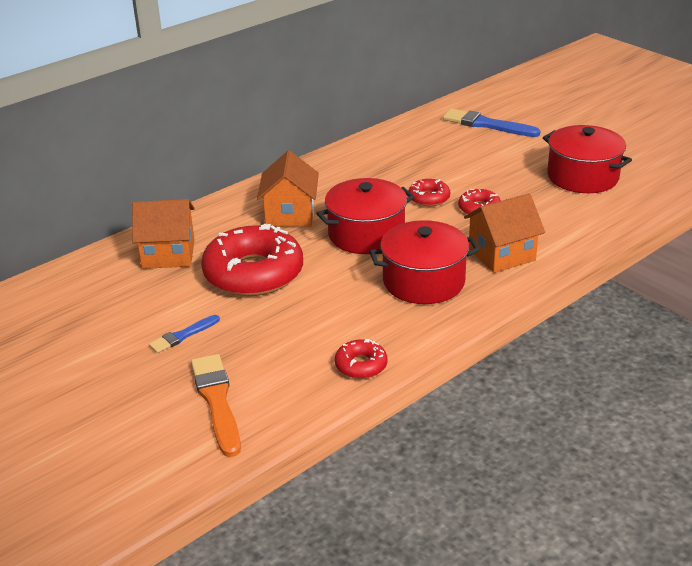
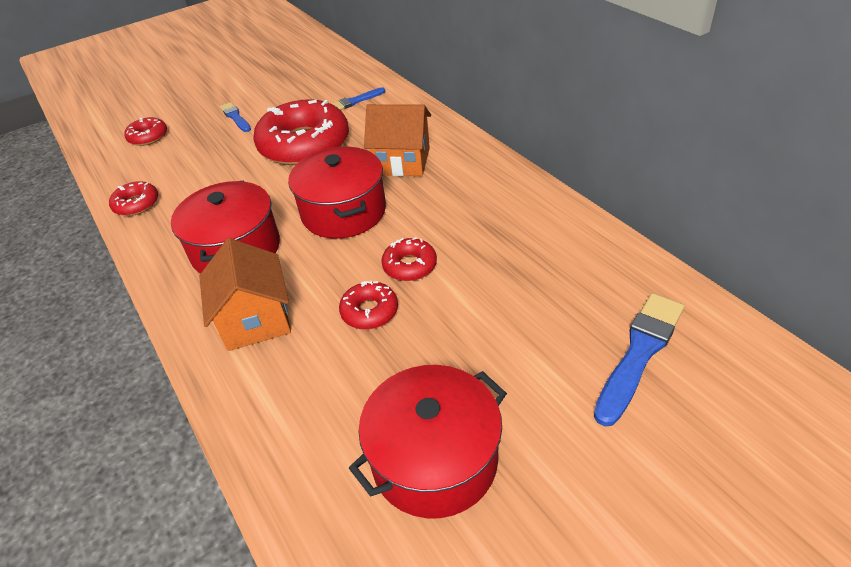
camera: 100 degrees right, 10 degrees up
(168, 254) = (355, 101): orange house -> blue brush
(217, 401) = (148, 137): orange brush -> red donut

